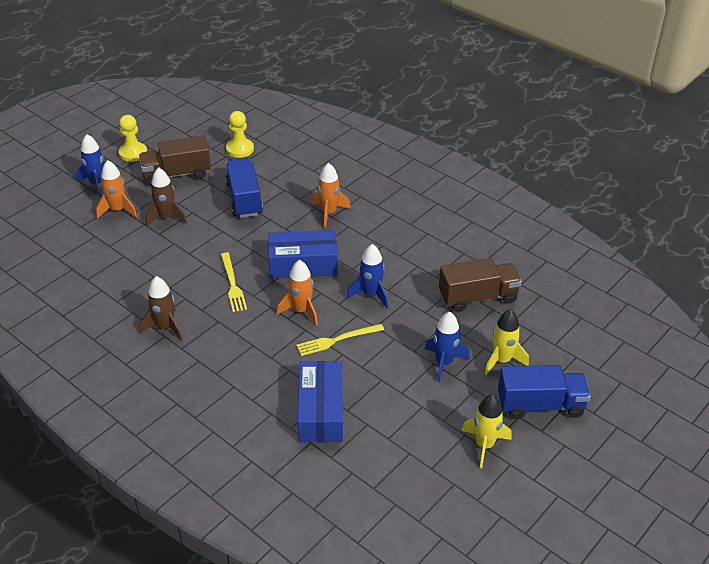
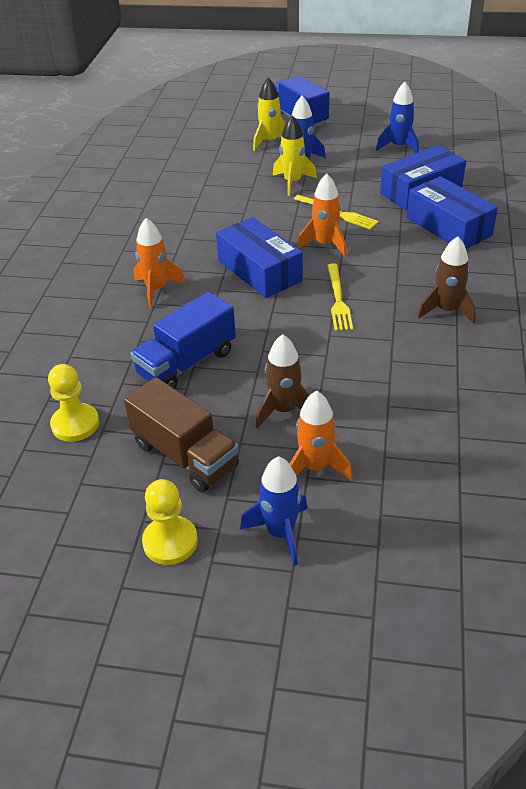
camera: 120 degrees left, 0 degrees up
(233, 284) = (338, 299): yellow fork -> yellow fork turned 135 degrees clockwise
(253, 393) = (448, 226): none -> blue box
(371, 295) = (261, 218): blue rocket -> blue rocket (399, 147)
(478, 297) = (206, 170): brown truck -> none
(484, 445) = (360, 125): yellow rocket -> yellow rocket (292, 182)

